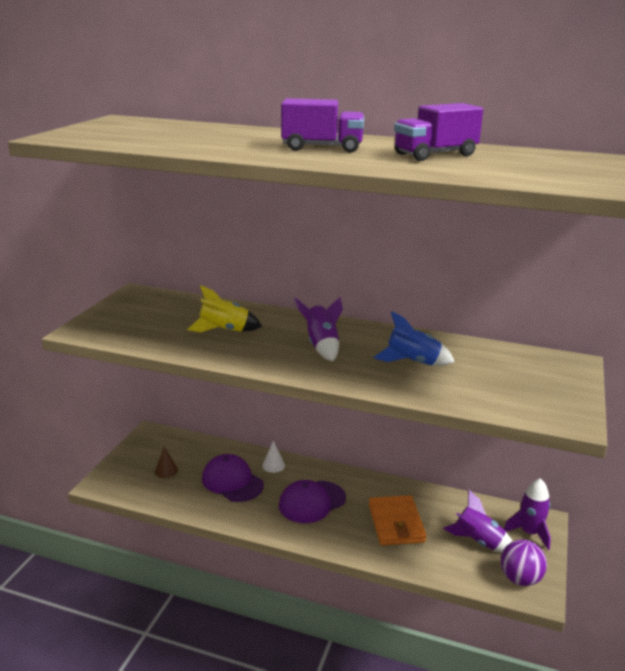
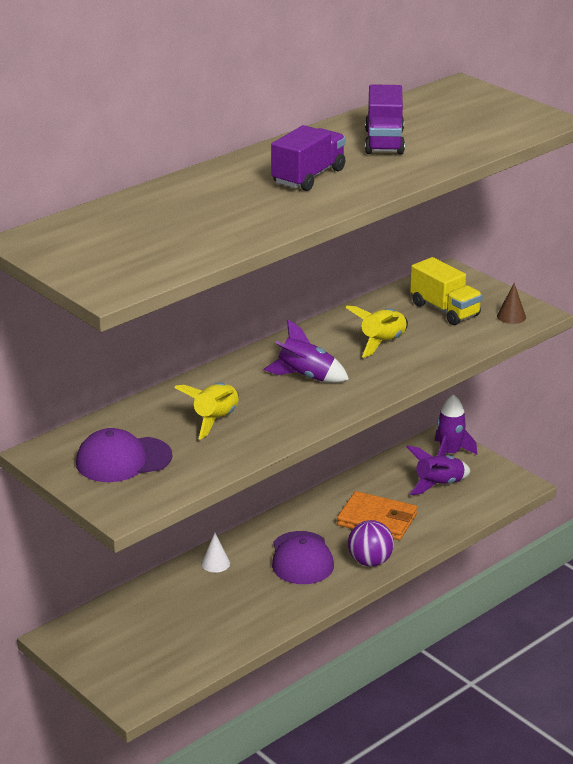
camera: 60 degrees left, 5 degrees up
(166, 471) = (153, 643): brown cone -> brown cone (511, 316)
(232, 482) = (219, 601): purple cap -> purple cap (123, 460)
(413, 362) = (382, 343): blue rocket -> yellow rocket
(508, 375) = (445, 310): none -> yellow truck
(520, 579) = (498, 484): purple ball -> purple ball (370, 561)

